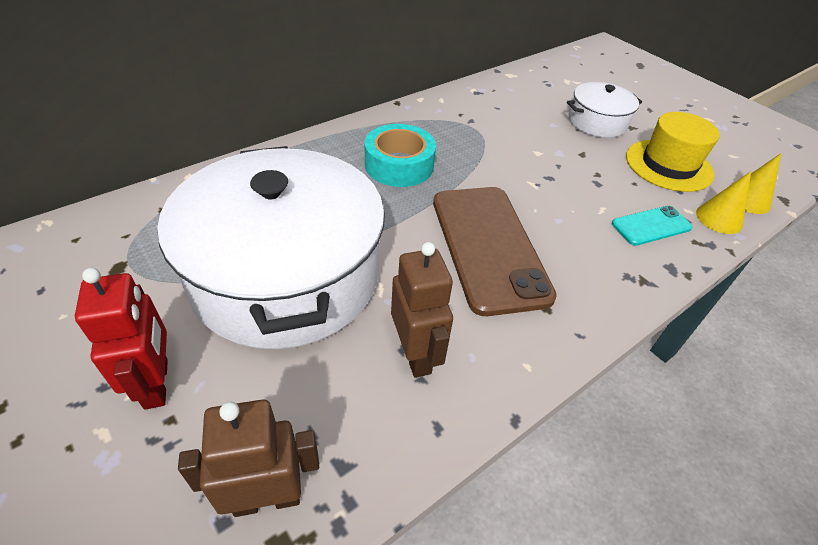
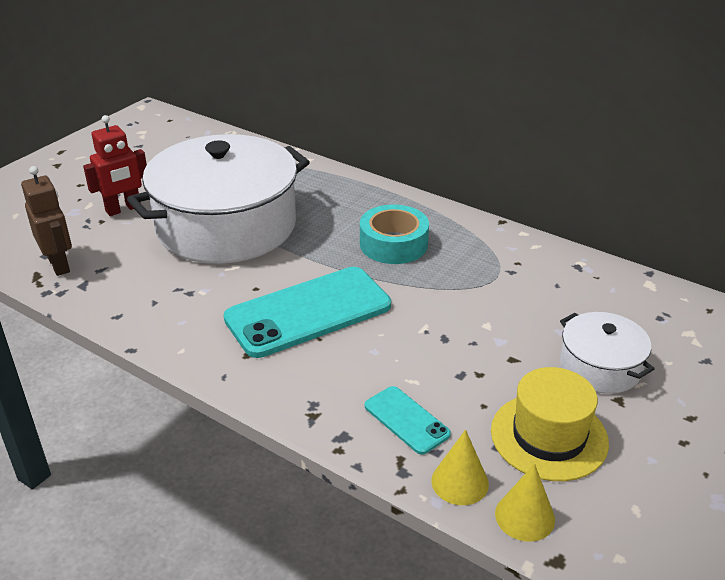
camera: 75 degrees right, 10 degrees down
(416, 354) = (174, 295): brown robot -> none
(489, 247) = (308, 312): brown phone -> turquoise phone

